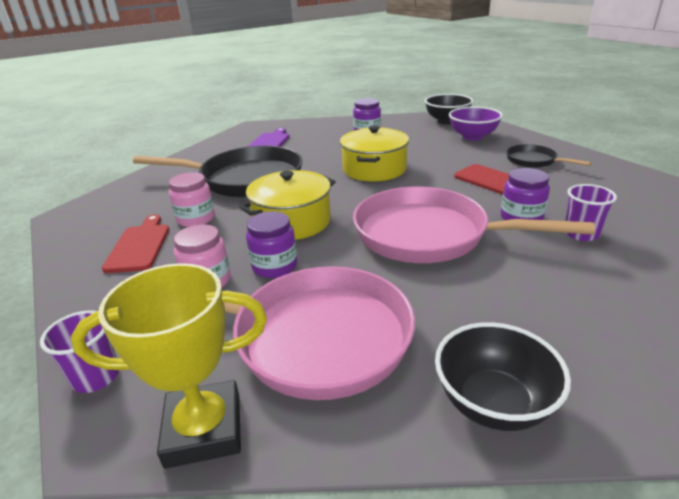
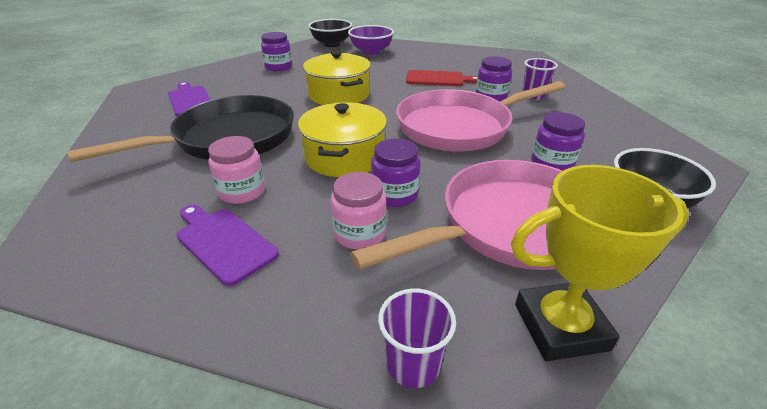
camera: 45 degrees left, 5 degrees up
(139, 246) = (223, 242): red cutting board -> purple cutting board
(204, 430) = (560, 327): yellow trophy -> yellow trophy turned 45 degrees clockwise
(458, 309) = (552, 163): none -> purple jar
(534, 161) = (438, 59): black pan -> none

